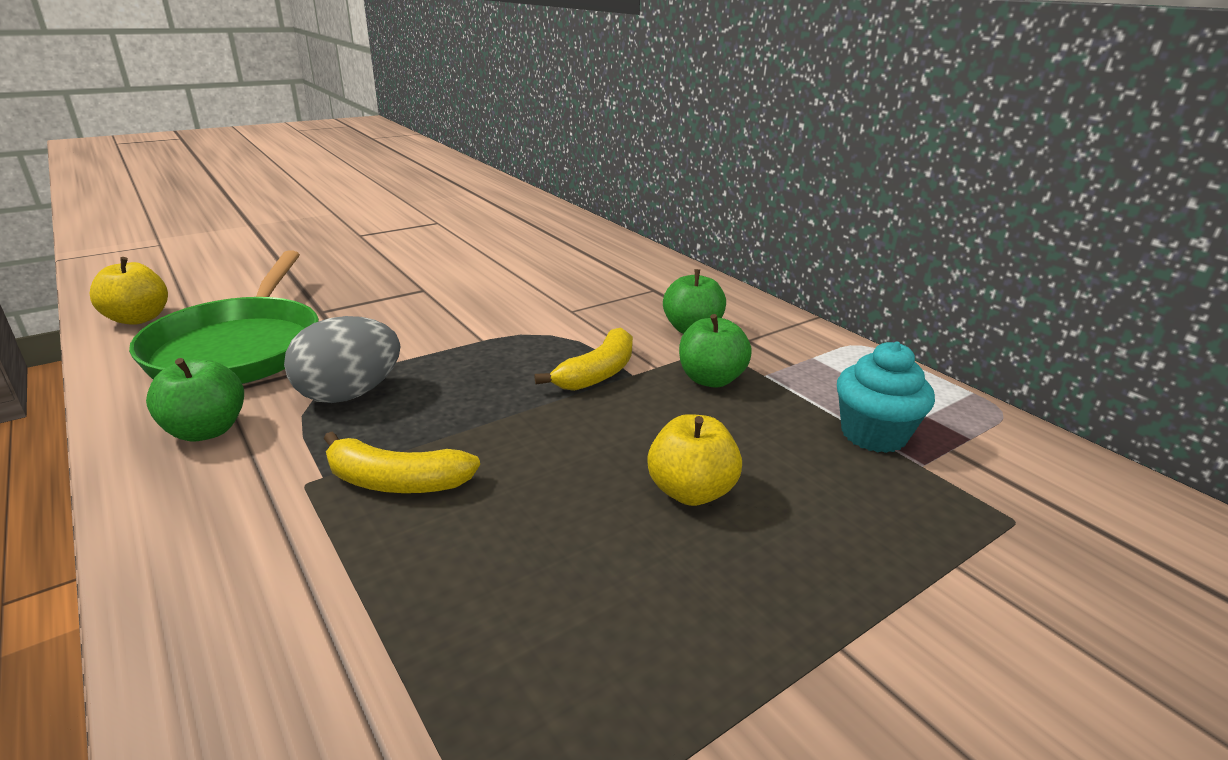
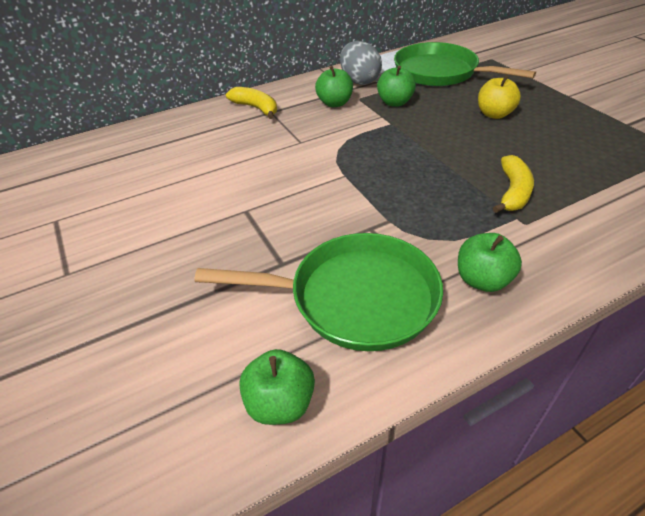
camera: 80 degrees left, 15 degrees up
(138, 318) = (280, 403): yellow apple -> green apple
(349, 394) = (425, 223): grey egg -> grey egg (359, 81)
(598, 373) = (390, 133): yellow banana -> yellow banana (256, 108)
(873, 434) = (440, 72): turquoise cupcake -> green pan

